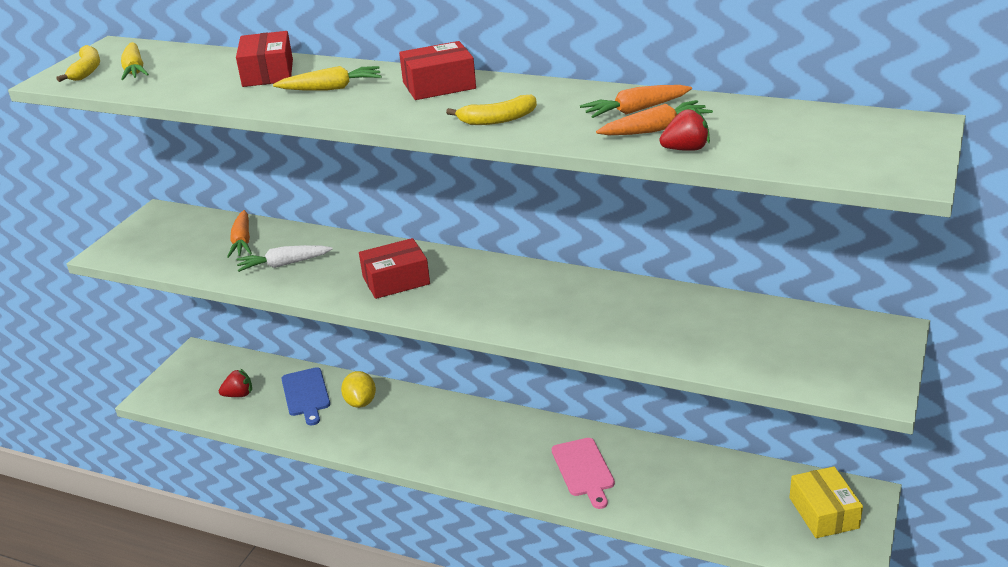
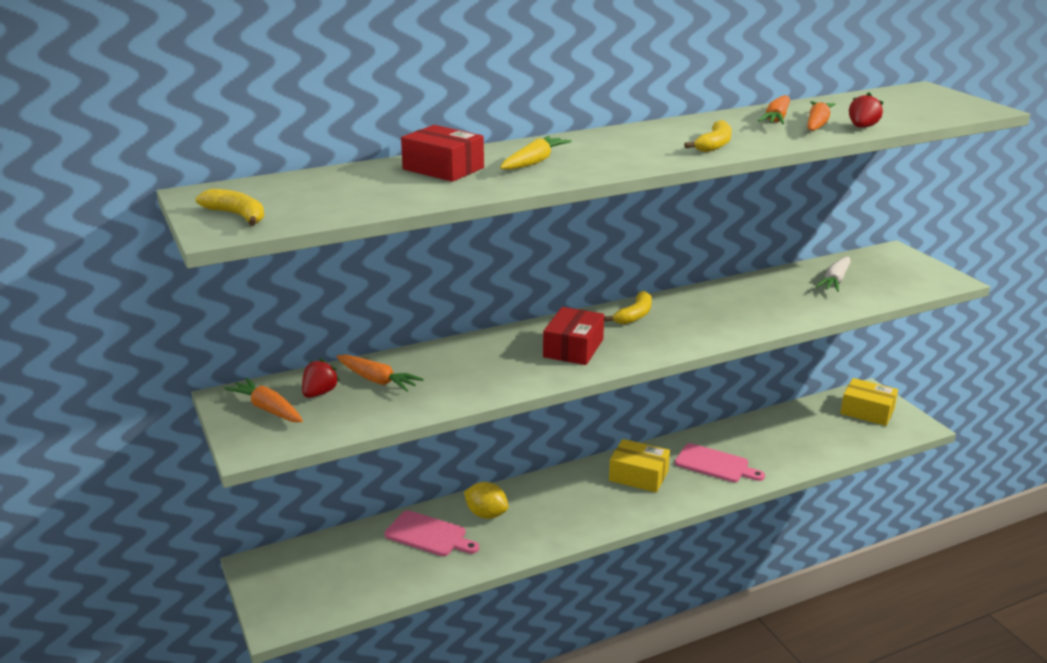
camera: 50 degrees left, 5 degrees down
(135, 70) = (294, 201): yellow carrot -> none
(158, 231) = (268, 409): none -> orange carrot
(239, 395) = (366, 570): red strawberry -> red strawberry (319, 393)
(284, 264) = (457, 378): white carrot -> white carrot (835, 281)
(306, 394) = (428, 535): blue cutting board -> pink cutting board
(439, 85) = (611, 140): red box -> none
(496, 275) = (634, 315): none -> yellow banana
(508, 440) = (638, 476): none -> yellow box

